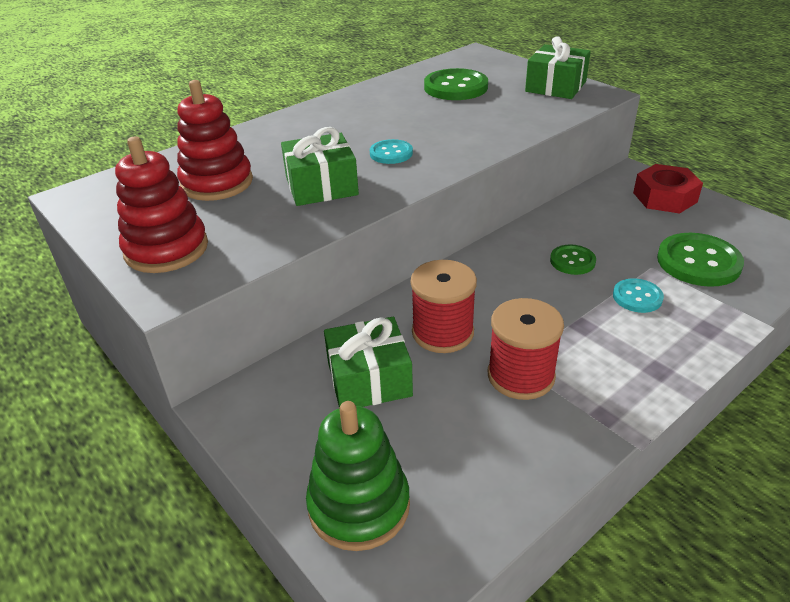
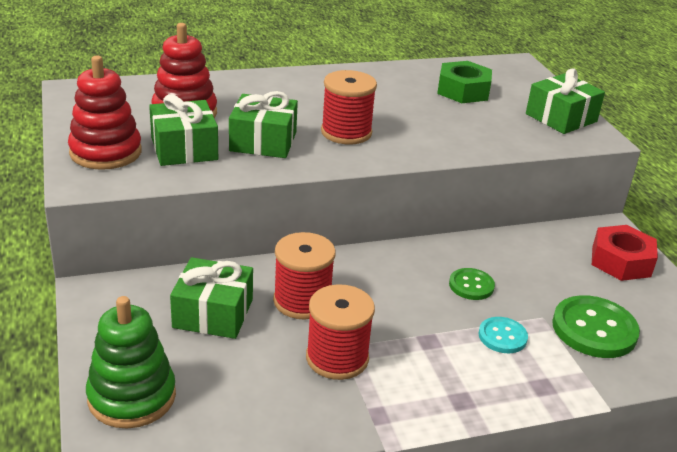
camera: 20 degrees right, 5 degrees down
(248, 218) = (184, 148): none -> green gift
(391, 153) = (346, 132): turquoise button -> red spool
(455, 87) = (463, 91): green button -> green nut

